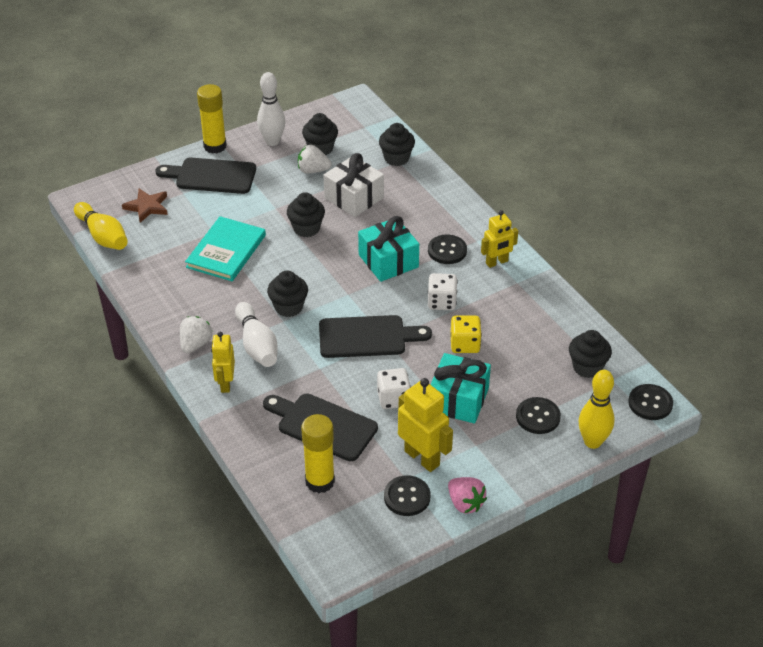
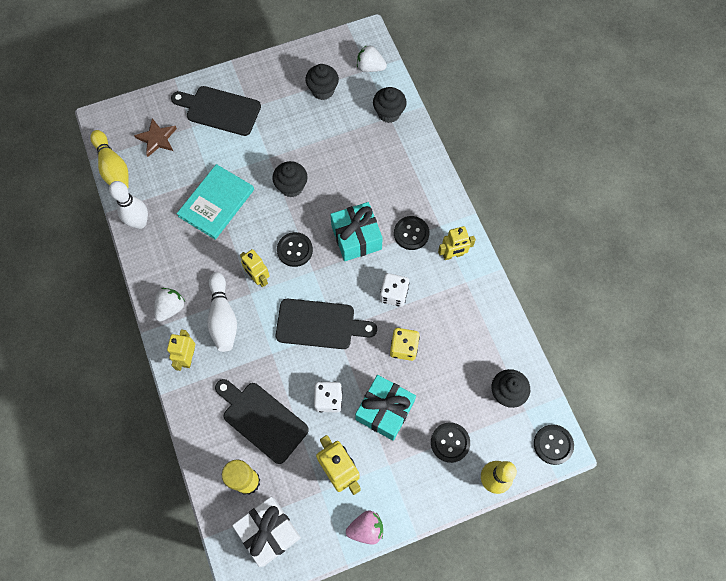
camera: 10 degrees right, 25 degrees up
(215, 146) = (229, 74): yellow glue stick -> none
(272, 141) = (281, 75): white bowling pin -> white bowling pin (140, 222)
(288, 307) = (258, 278): black cupcake -> yellow robot
(313, 170) = (311, 117): white strawberry -> white strawberry (370, 67)
(354, 198) = (341, 156): white gift -> white gift (269, 532)
(407, 497) = (318, 512): black button -> black button (295, 250)
(465, 503) = (366, 529): pink strawberry -> pink strawberry turned 75 degrees counterclockwise

